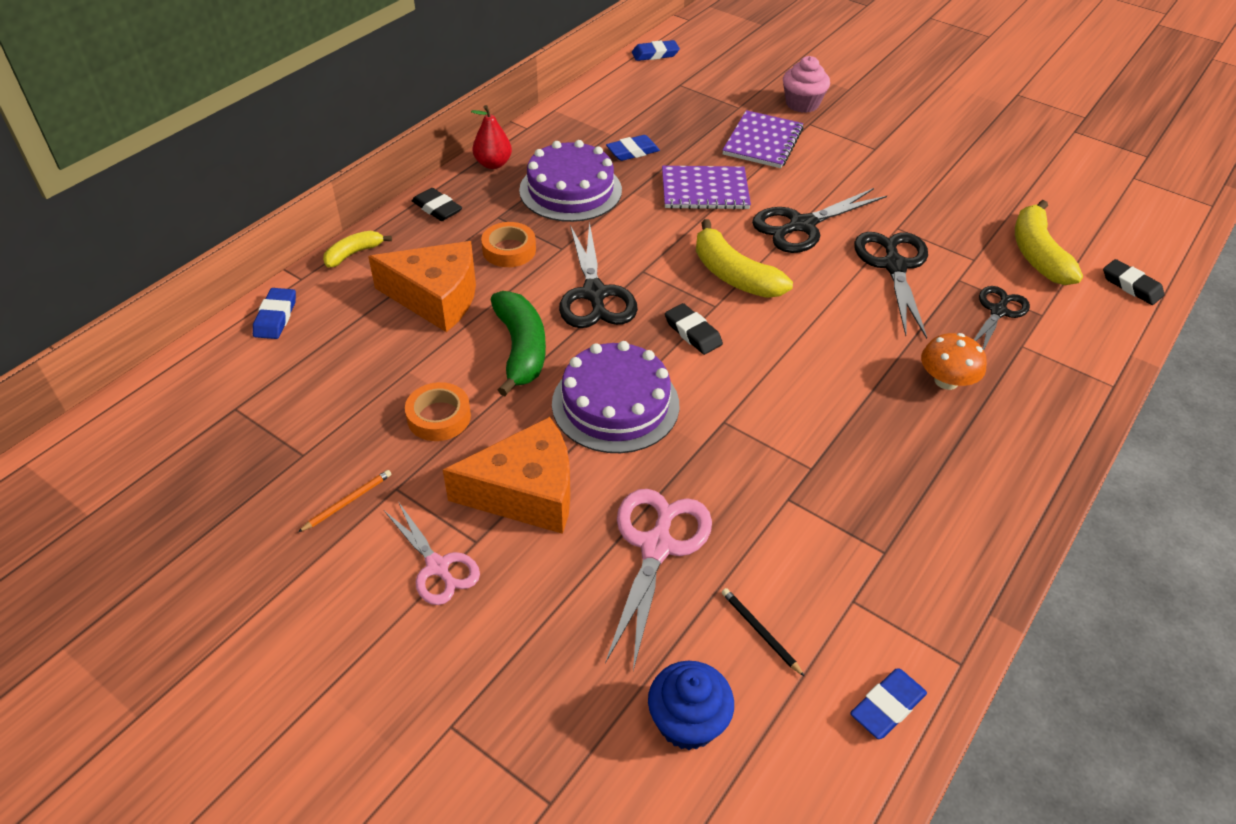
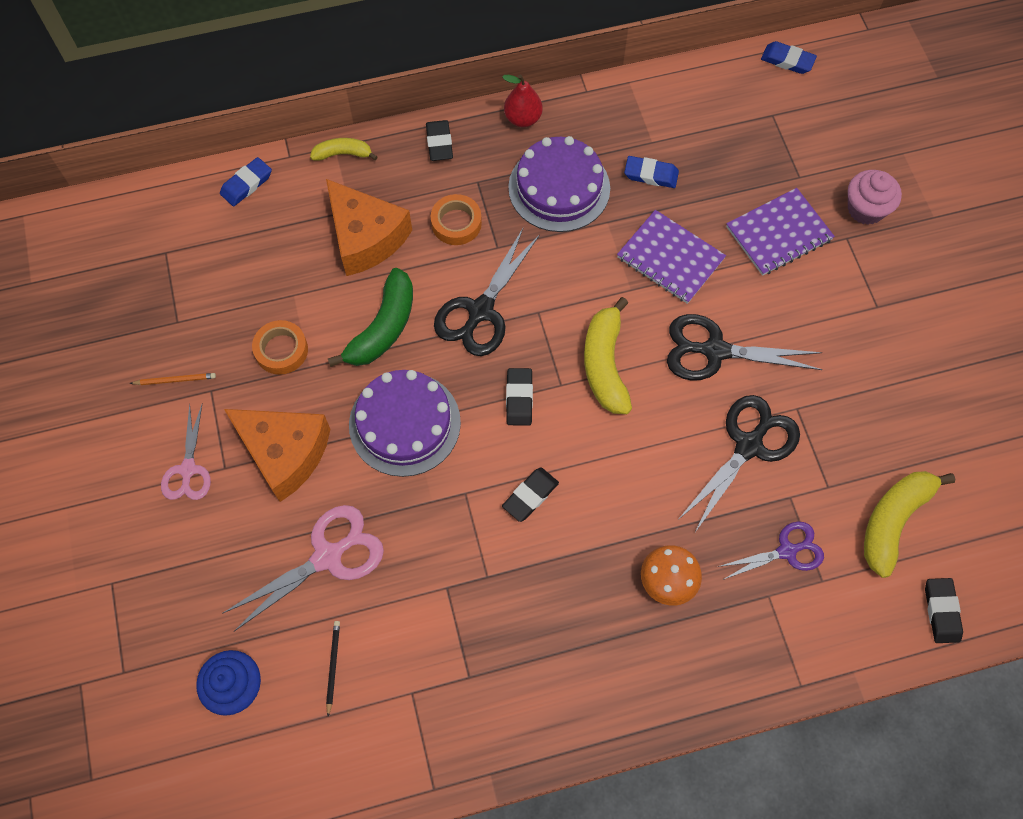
camera: 40 degrees right, 20 degrees up
(778, 390) = (530, 496): none -> black eraser
(887, 706) = (359, 776): blue eraser -> none
(998, 311) = (787, 551): black scissors -> purple scissors

